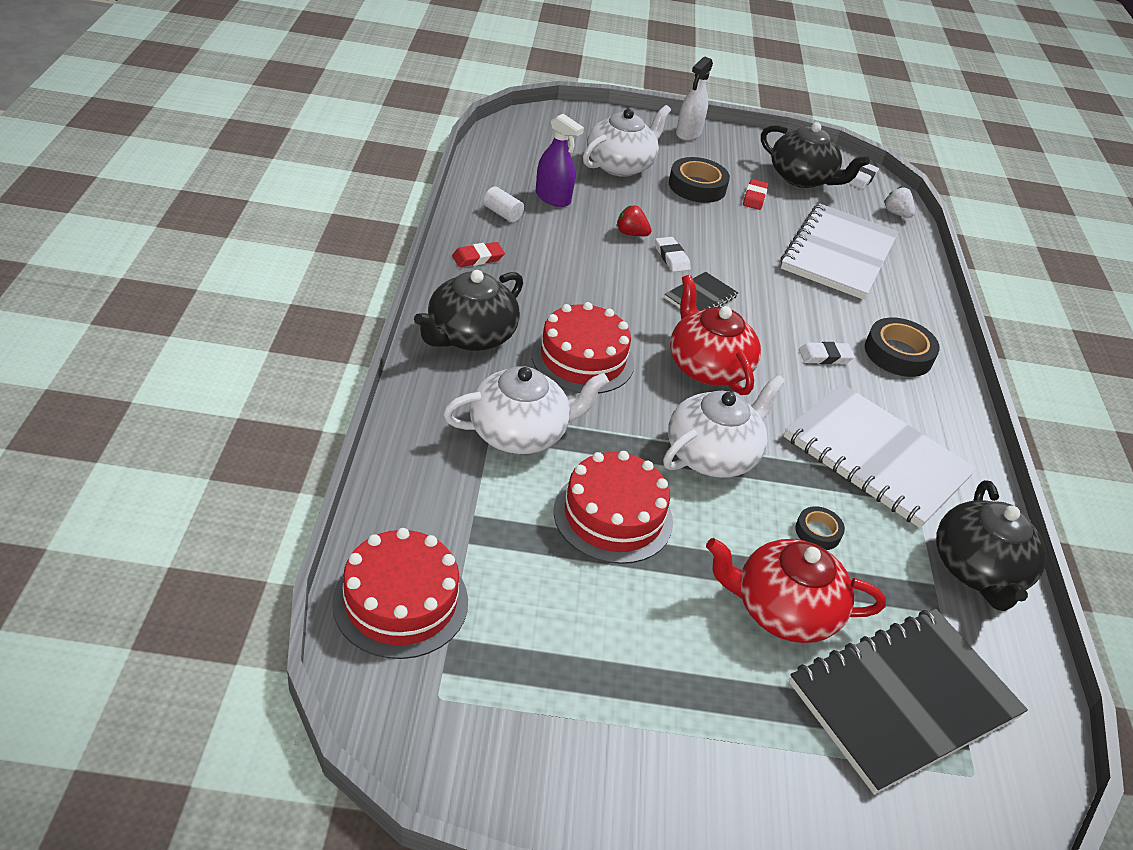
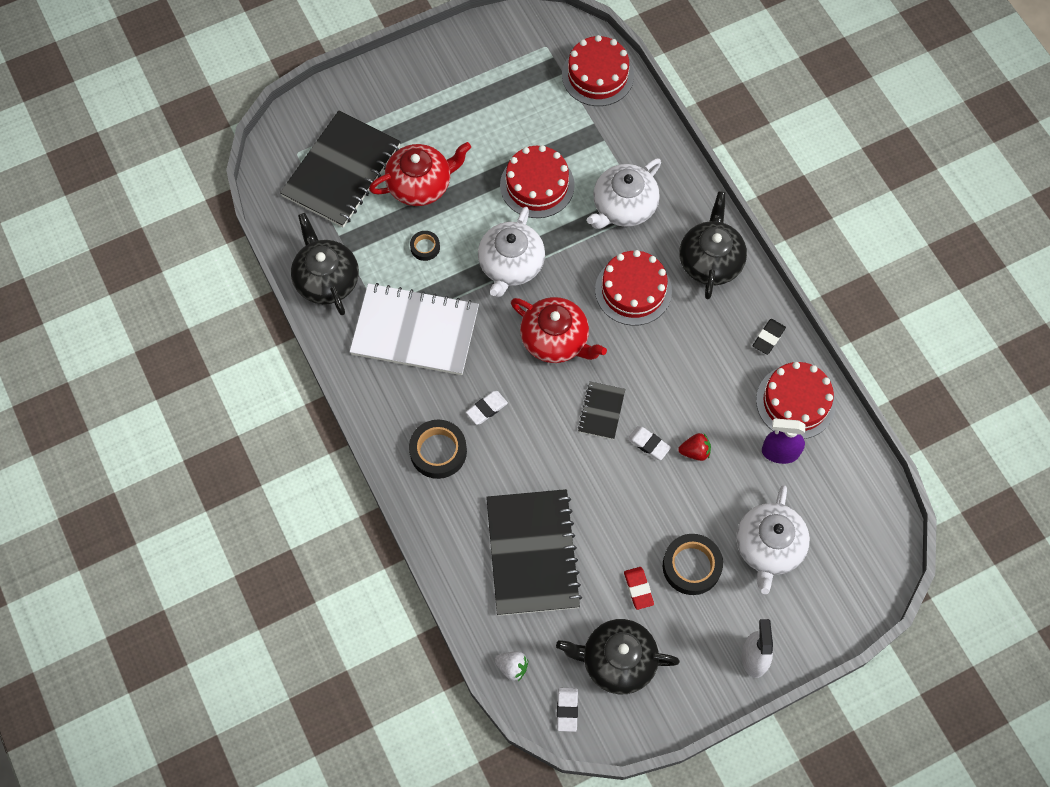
camera: 155 degrees right, 25 degrees up
(478, 258) = (768, 338): red eraser -> black eraser
(502, 214) = (795, 402): white cylinder -> red cake
(838, 254) = (532, 553): white notebook -> black notebook

